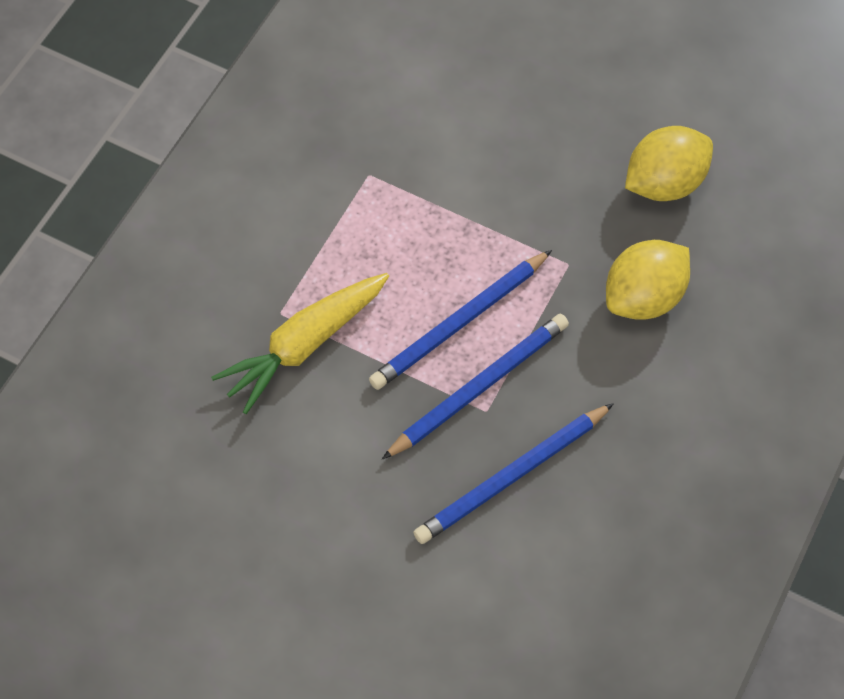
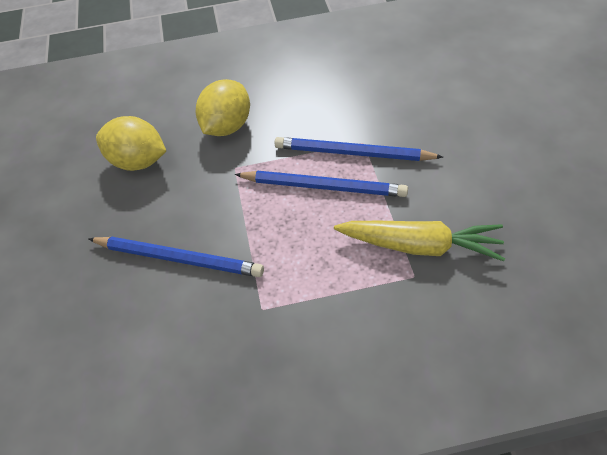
camera: 125 degrees left, 10 degrees down
(512, 476) = (386, 111): blue pencil -> blue pencil (178, 258)
(643, 297) = (227, 127): yellow lemon -> yellow lemon turned 75 degrees counterclockwise

